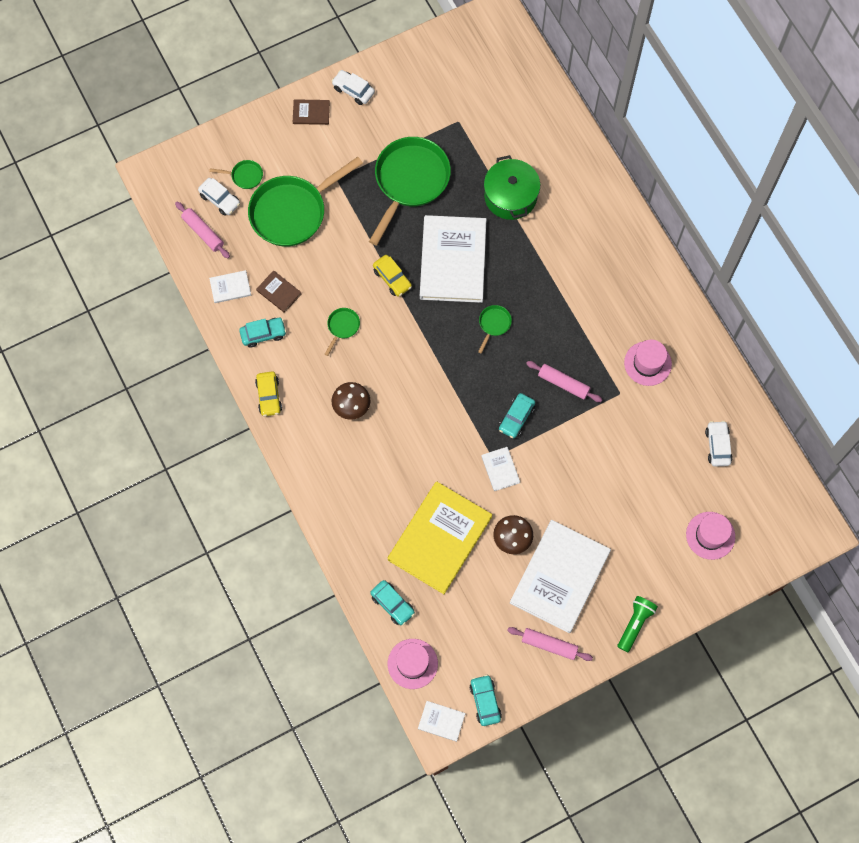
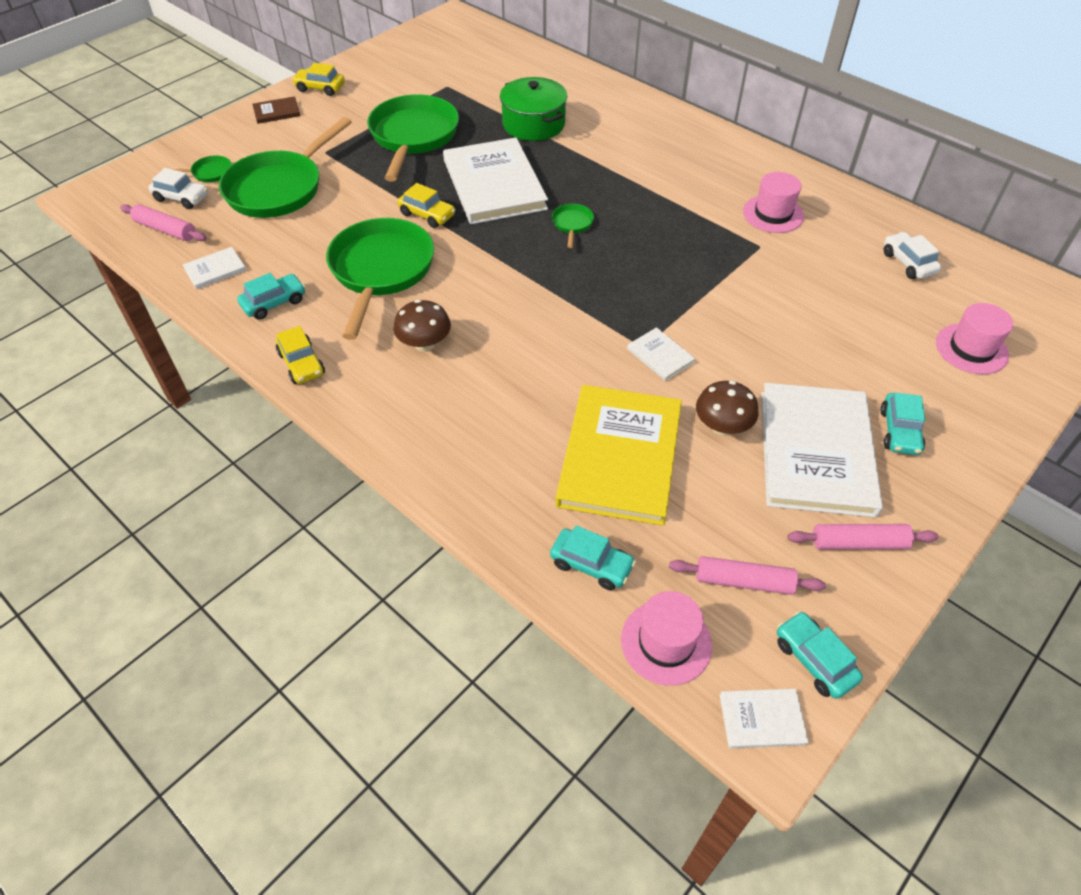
camera: 20 degrees left, 20 degrees down
(279, 292) = (283, 259): brown book -> none
(342, 327) = (381, 271): green pan -> green pan, size x2.39
(353, 90) = (320, 88): white car -> yellow car
(516, 418) = (650, 300): turquoise car -> turquoise car (899, 431)
(563, 383) = (688, 254): pink rolling pin -> pink rolling pin (744, 581)
(635, 624) = (957, 476): green flashlight -> none

